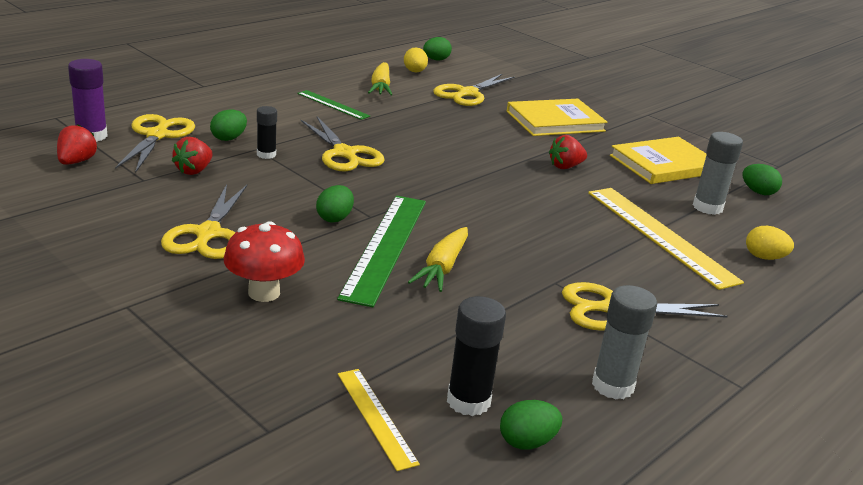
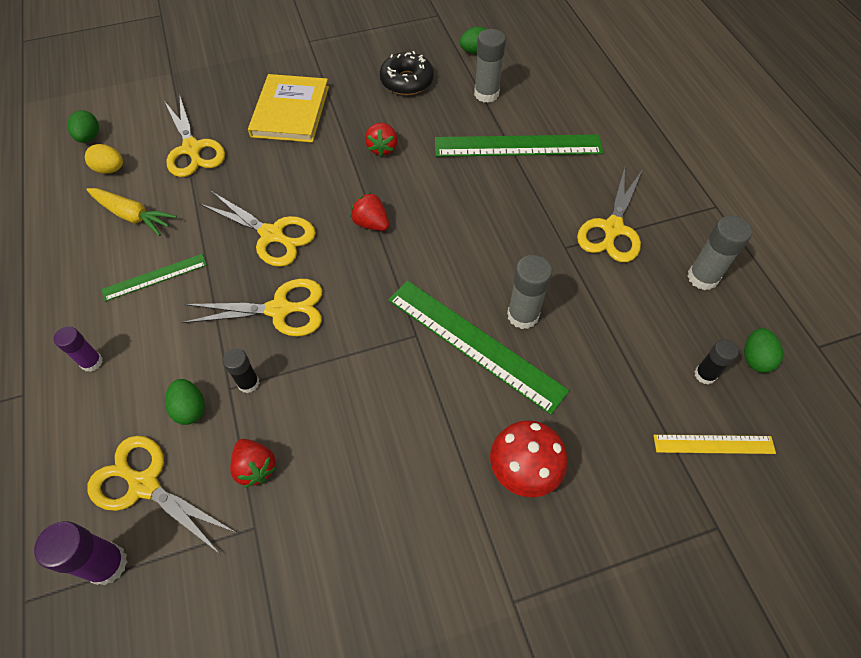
camera: 60 degrees left, 30 degrees up
(76, 162) = (174, 596): red strawberry -> red strawberry (371, 223)
(207, 234) = (401, 491): yellow scissors -> yellow scissors (272, 235)
(243, 100) = (92, 362): none -> purple glue stick
(334, 218) = (409, 366): green egg -> none
(442, 268) = (523, 315): yellow carrot -> grey glue stick
(468, 401) = (705, 374): black glue stick -> black glue stick, size x0.64
(660, 235) = (518, 146): yellow ruler -> green ruler
(664, 164) = (406, 81): yellow book -> black donut
(764, 257) = (568, 104): yellow egg -> none

